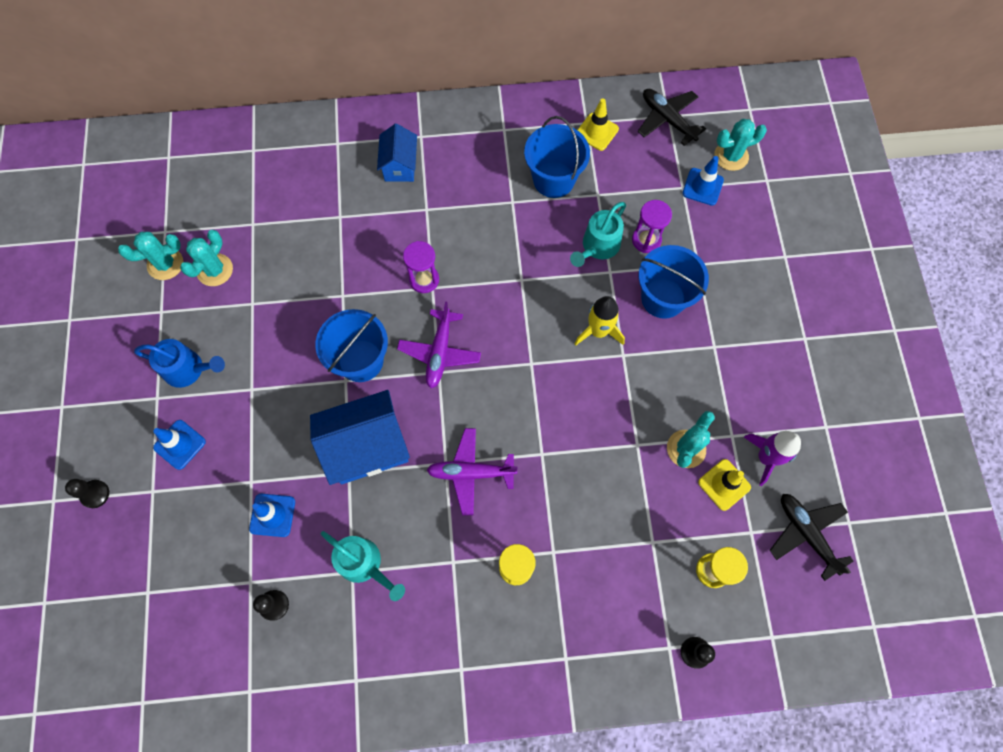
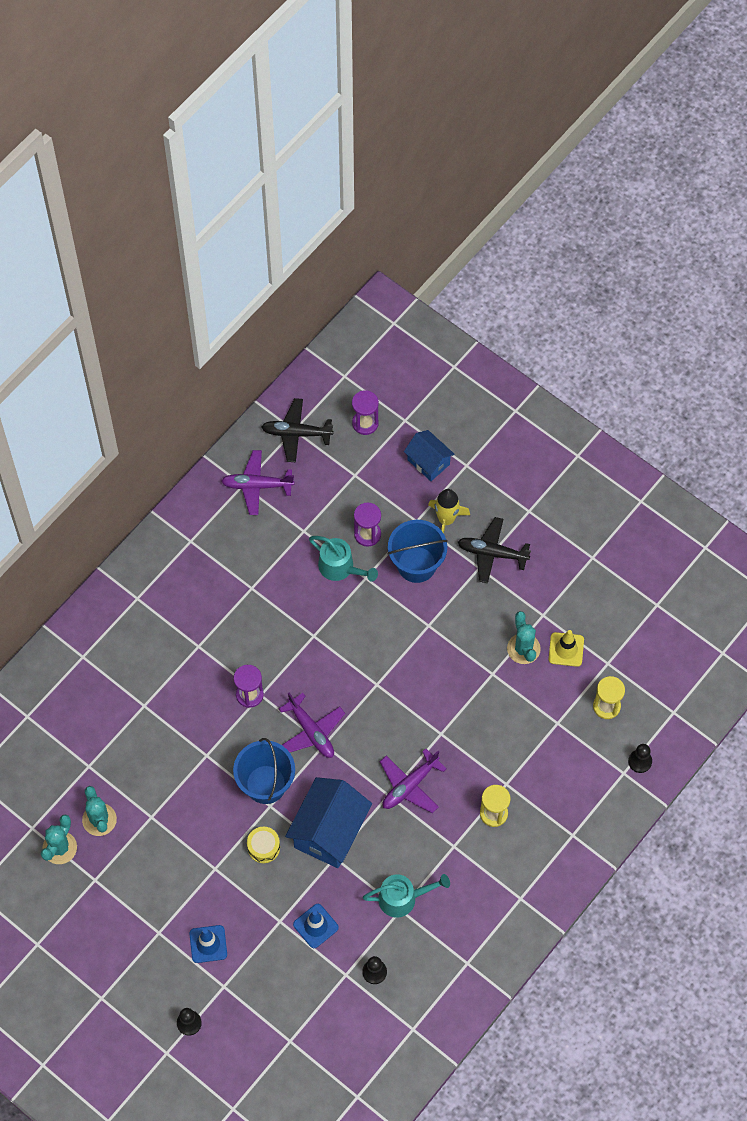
camera: 45 degrees left, 5 degrees down
(189, 369) = (159, 896): blue watering can -> none
(304, 409) = (263, 847): none -> yellow drum
(400, 166) = (146, 632): blue house -> blue house (428, 462)
(553, 179) = (263, 547): blue bucket -> none
(597, 132) = (257, 485): yellow traffic cone -> purple plane
(597, 247) = (340, 568): turquoise watering can -> turquoise watering can turned 45 degrees counterclockwise
(598, 331) = (397, 624): yellow rocket -> yellow rocket (446, 520)
(702, 187) = (367, 463): blue traffic cone -> none
(731, 156) = (365, 423): turquoise cactus -> purple hourglass
(766, 457) = (575, 610): purple rocket -> none
(806, 533) = (639, 634): black plane -> black plane (492, 553)

